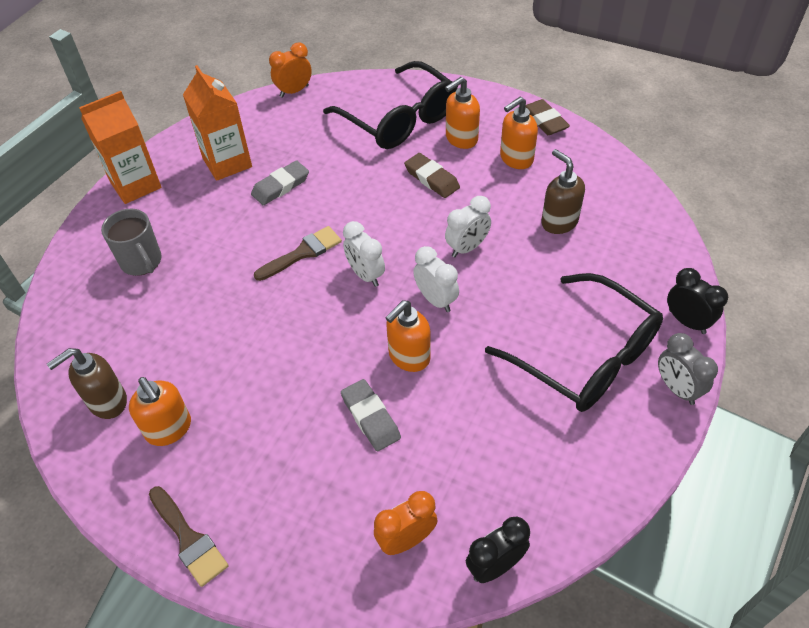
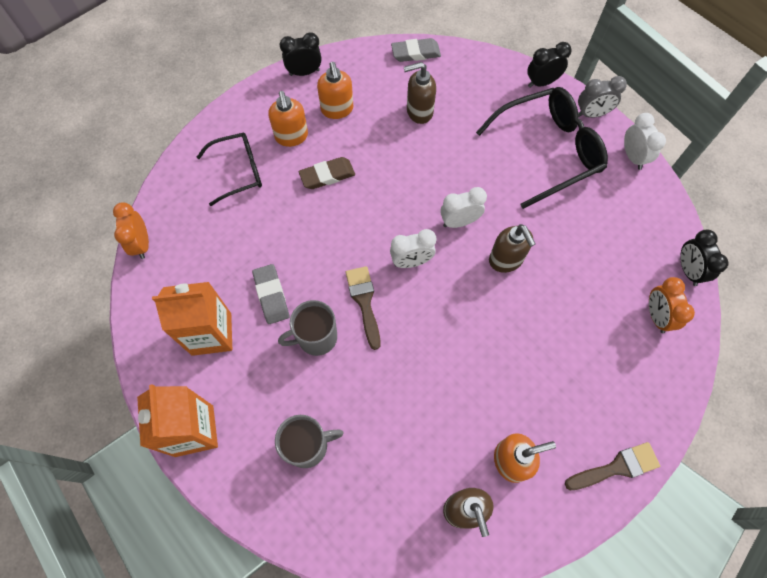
camera: 70 degrees left, 15 degrees up
(250, 231) = (316, 337): none -> grey mug
(370, 417) = (551, 305): grey eraser -> grey eraser (415, 53)
(399, 119) = (239, 171): black glasses -> black glasses, size x0.61
(408, 357) = (506, 260): orange soap dispenser -> brown soap dispenser
(467, 248) = (416, 181): white clock -> white clock (632, 157)
(544, 121) = (304, 72): brown eraser -> black clock

